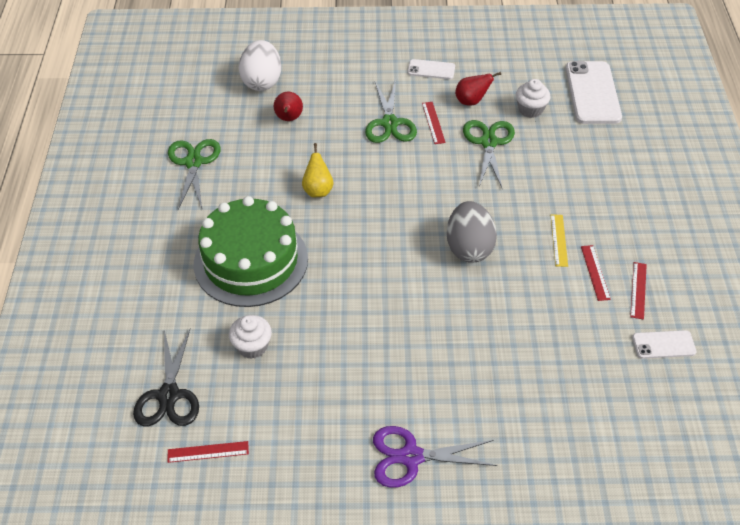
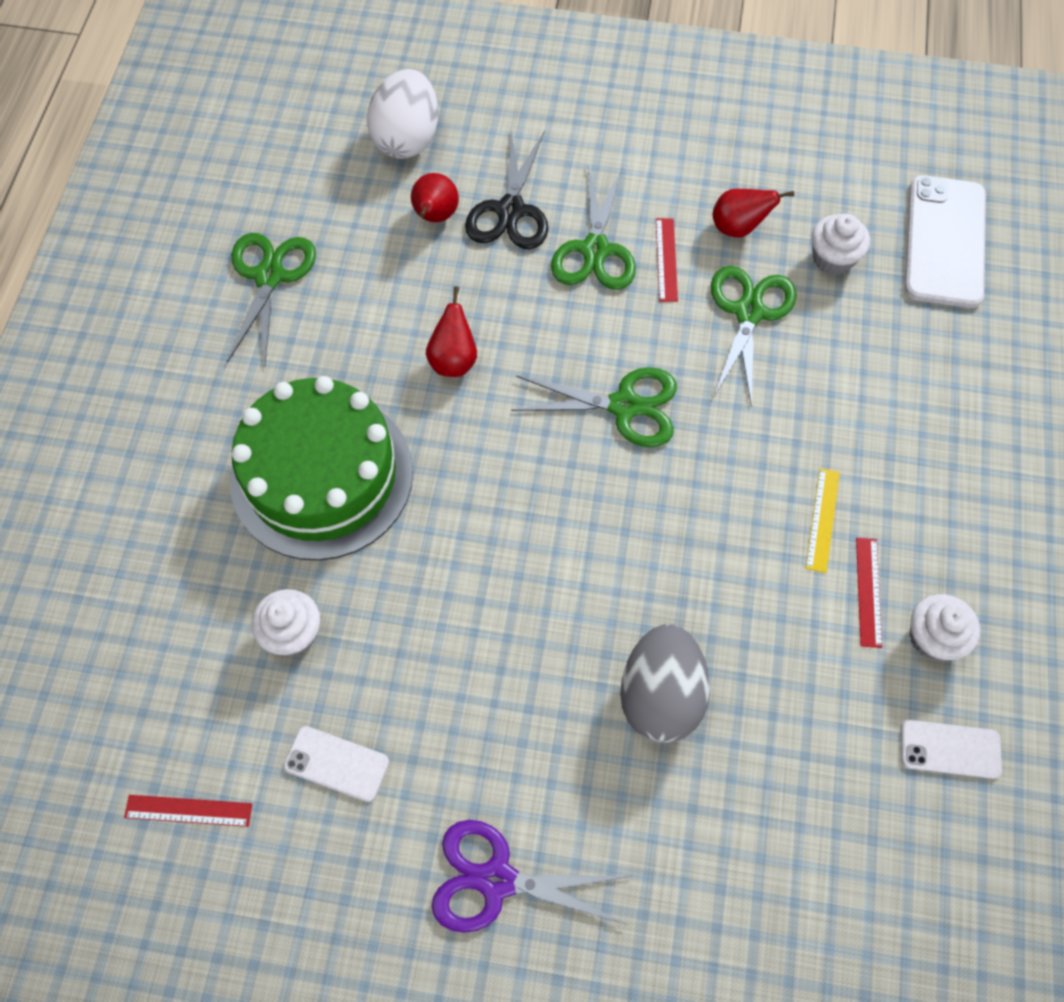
camera: 10 degrees right, 15 degrees up
(169, 395) = (149, 698): black scissors -> black scissors (510, 210)
(318, 190) = (453, 360): yellow pear -> red pear
(427, 199) = (624, 406): none -> green scissors
(431, 70) = (685, 155): white phone -> white phone (336, 763)
(469, 248) = (672, 509): grey egg -> grey egg (660, 695)
(638, 290) = (932, 638): red ruler -> white cupcake

